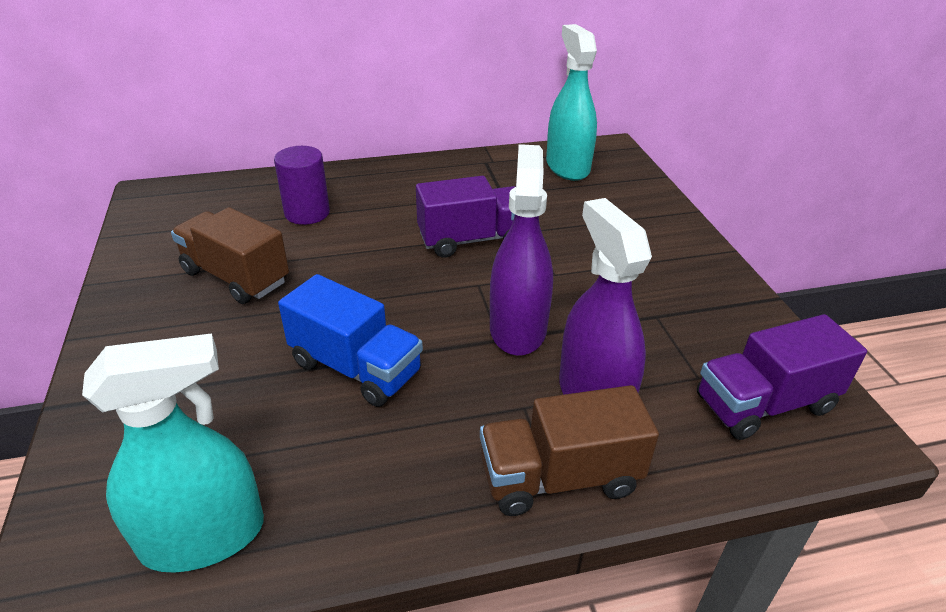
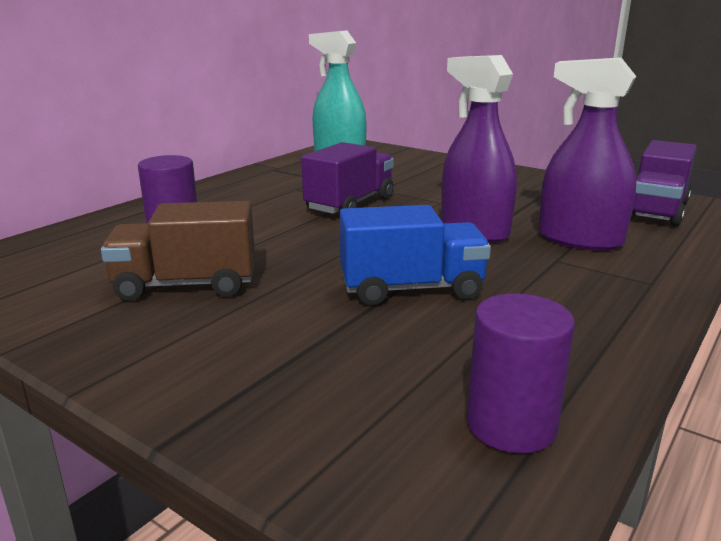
camera: 40 degrees left, 15 degrees down
(203, 536) = (511, 425): turquoise spray bottle -> purple cylinder
(559, 477) = (641, 277): brown truck -> none

